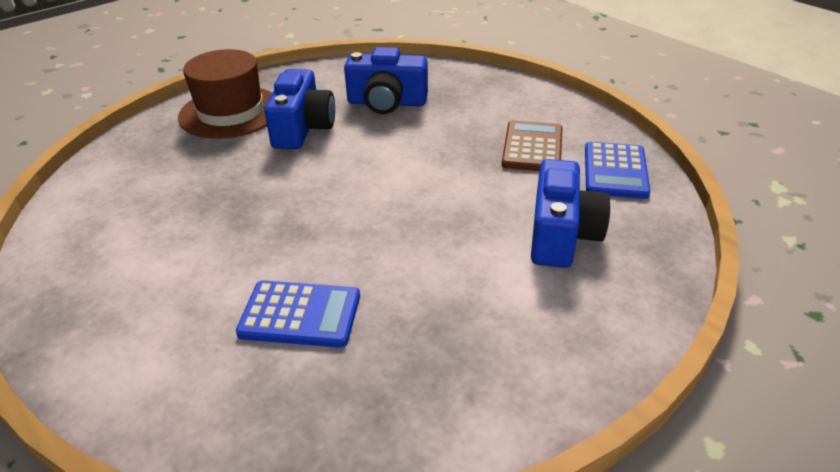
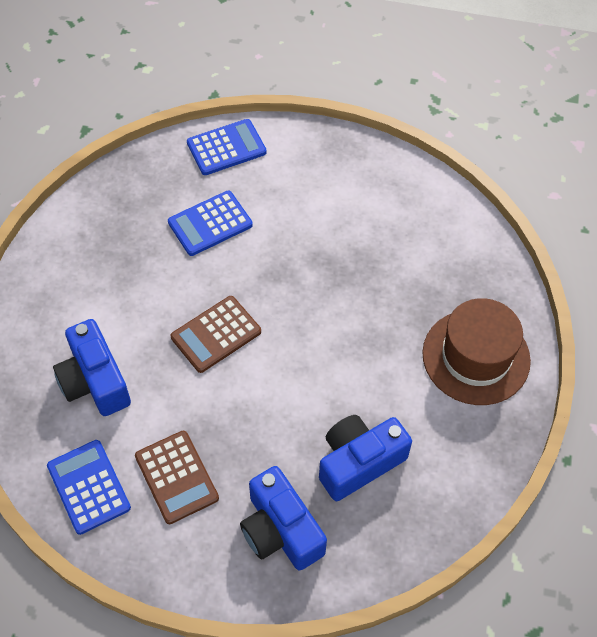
camera: 140 degrees right, 20 degrees up
(163, 402) = (226, 148): none -> blue calculator
(303, 128) = (390, 376): blue camera -> blue camera (280, 530)
(408, 214) = (216, 334): none -> brown calculator

